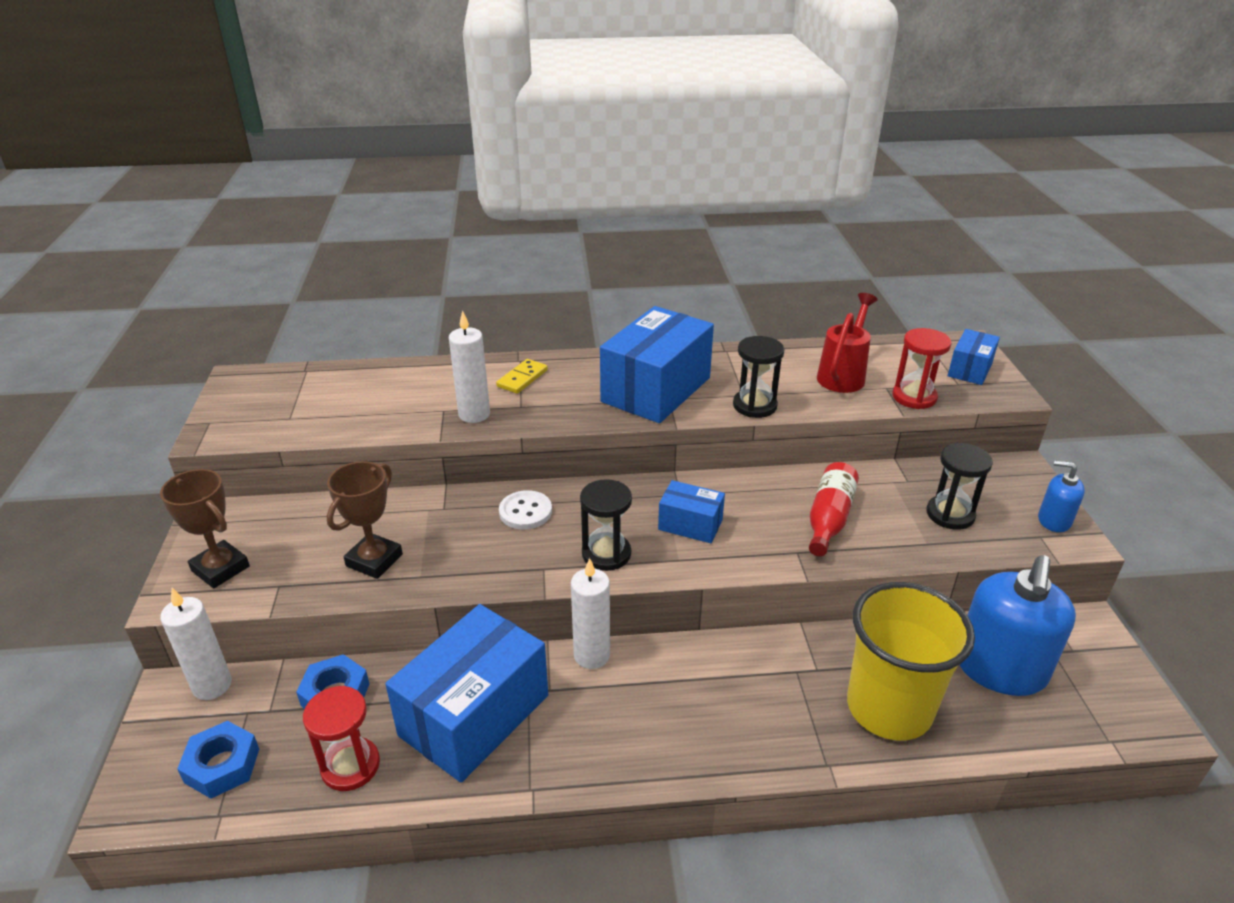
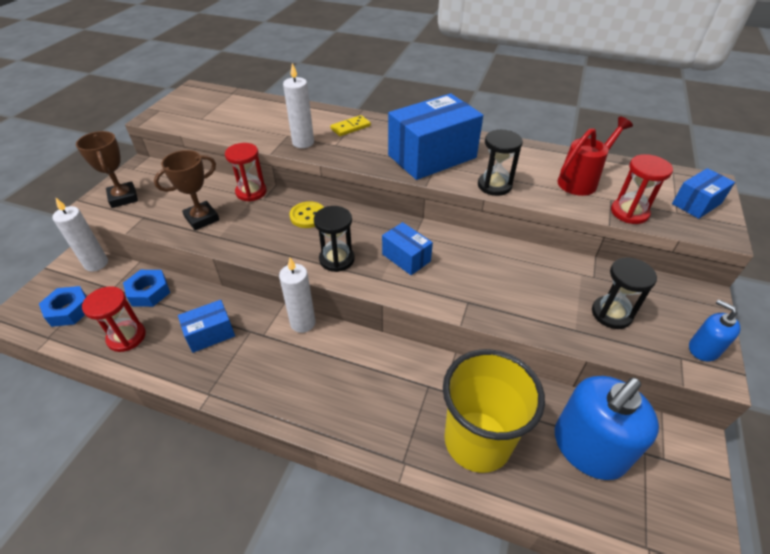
camera: 25 degrees right, 10 degrees up
(418, 504) = (251, 192): none -> red hourglass
(474, 715) = (210, 334): blue box -> blue box, size x0.51
(525, 512) = (308, 216): white button -> yellow button
(829, 519) = (509, 286): red bottle -> none

